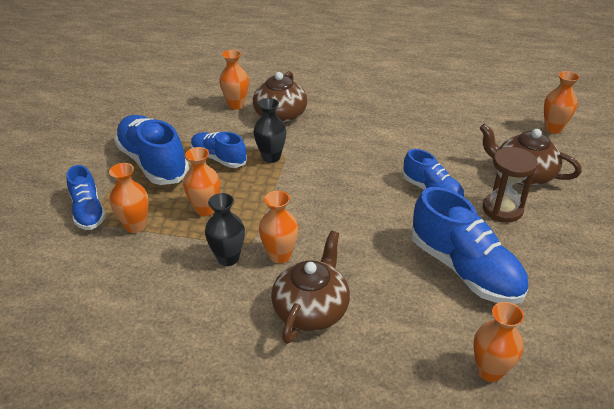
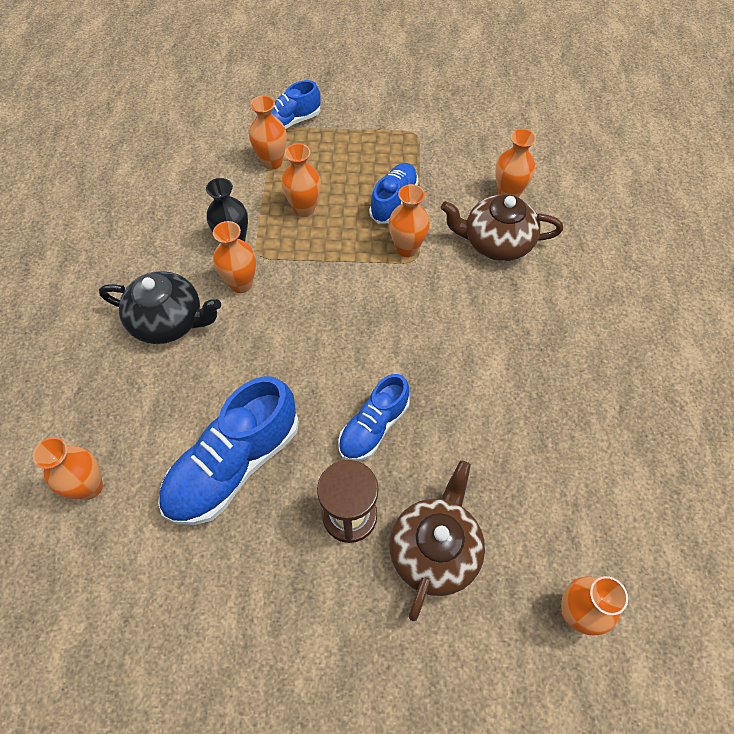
camera: 80 degrees right, 20 degrees up
(153, 163) = (373, 149): blue shoe -> none
(271, 157) = (407, 248): black vase -> orange vase
(311, 309) = (169, 321): brown teapot -> black teapot

